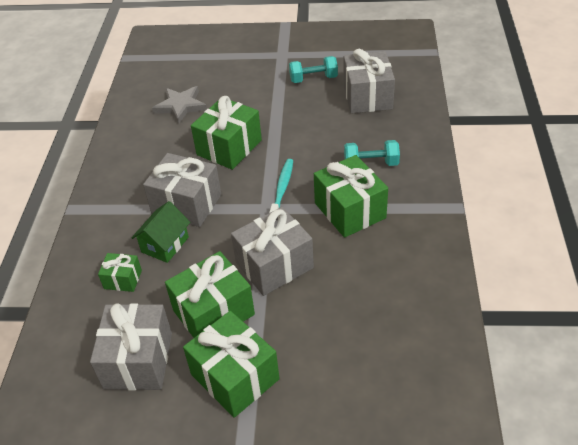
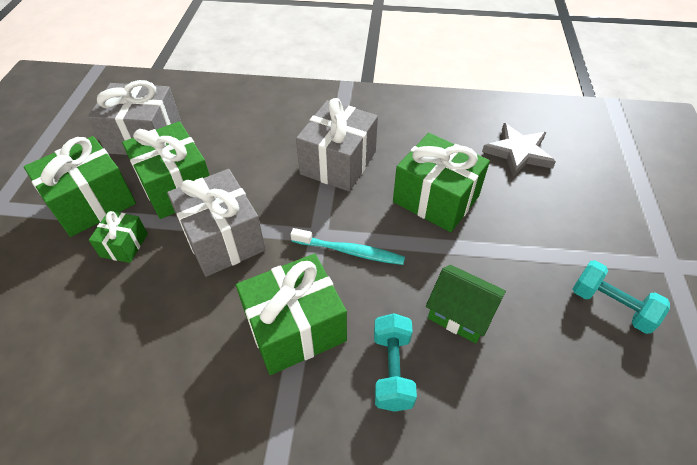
camera: 90 degrees right, 5 degrees up
(123, 279) = (243, 122): green gift -> green gift (124, 245)
(165, 244) = (281, 148): green house -> green house (460, 314)
(313, 79) = (611, 306): turquoise dumbbell -> turquoise dumbbell turned 45 degrees counterclockwise
(367, 97) = (573, 388): grey gift -> none

